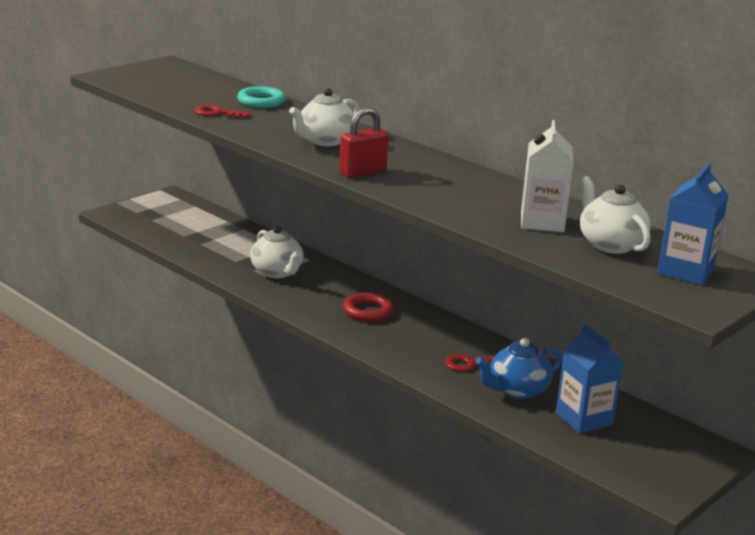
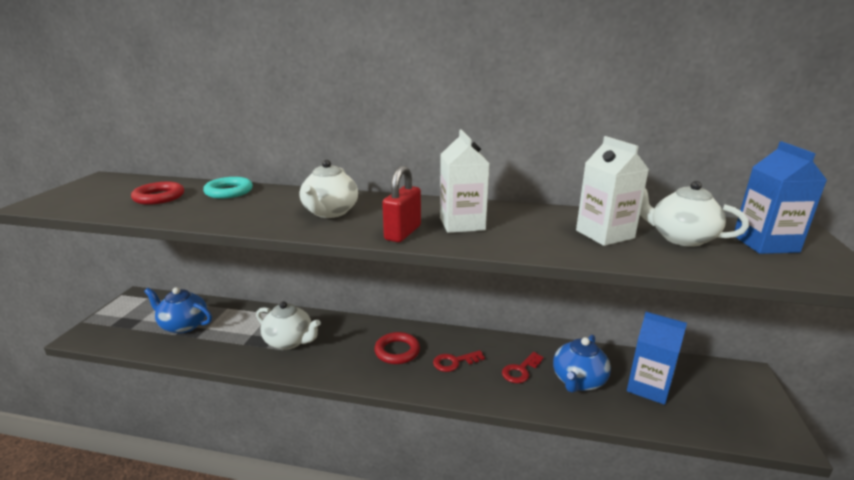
camera: 30 degrees left, 0 degrees up
(196, 231) = (183, 325): none -> blue teapot
(200, 92) = (159, 197): none -> red ring
(217, 113) = (196, 212): red key -> red key (454, 362)
(425, 180) = (462, 224): none -> white carton

